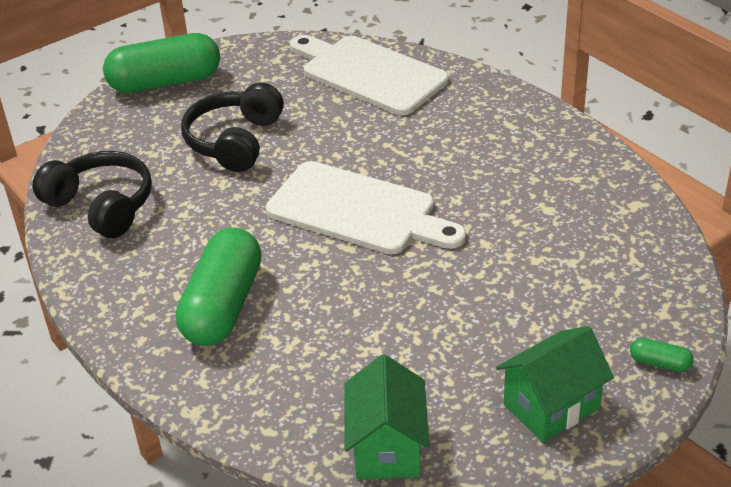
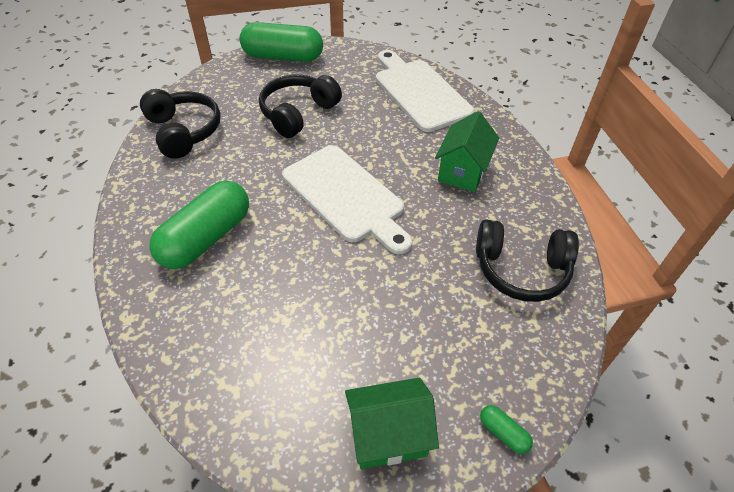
camera: 20 degrees right, 10 degrees up
(387, 448) = (238, 415): green house -> green house (462, 171)
(594, 218) = (521, 269): none -> black headphones

